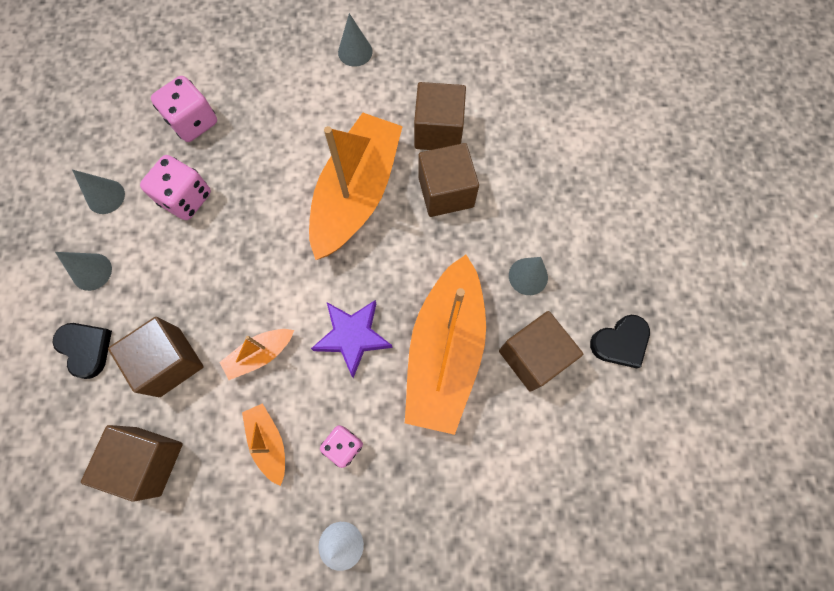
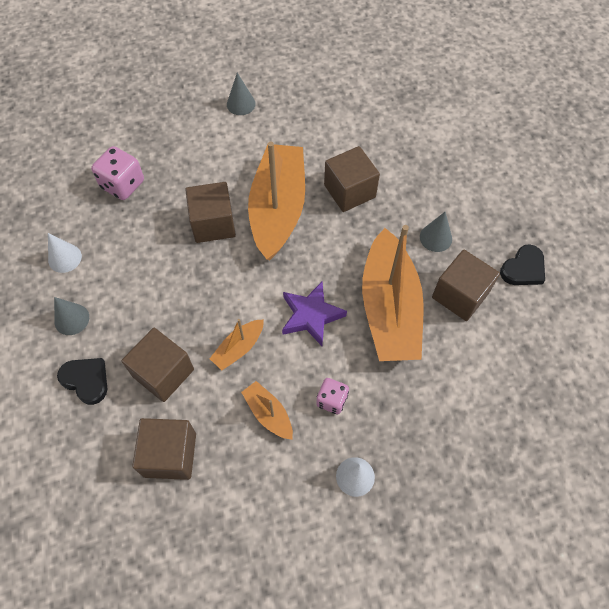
camera: 15 degrees left, 10 degrees down
(105, 196) = (65, 258): grey cone -> white cone
(186, 198) = (135, 244): pink dice -> none
(438, 131) = (328, 148): brown cube -> brown cube (213, 224)

